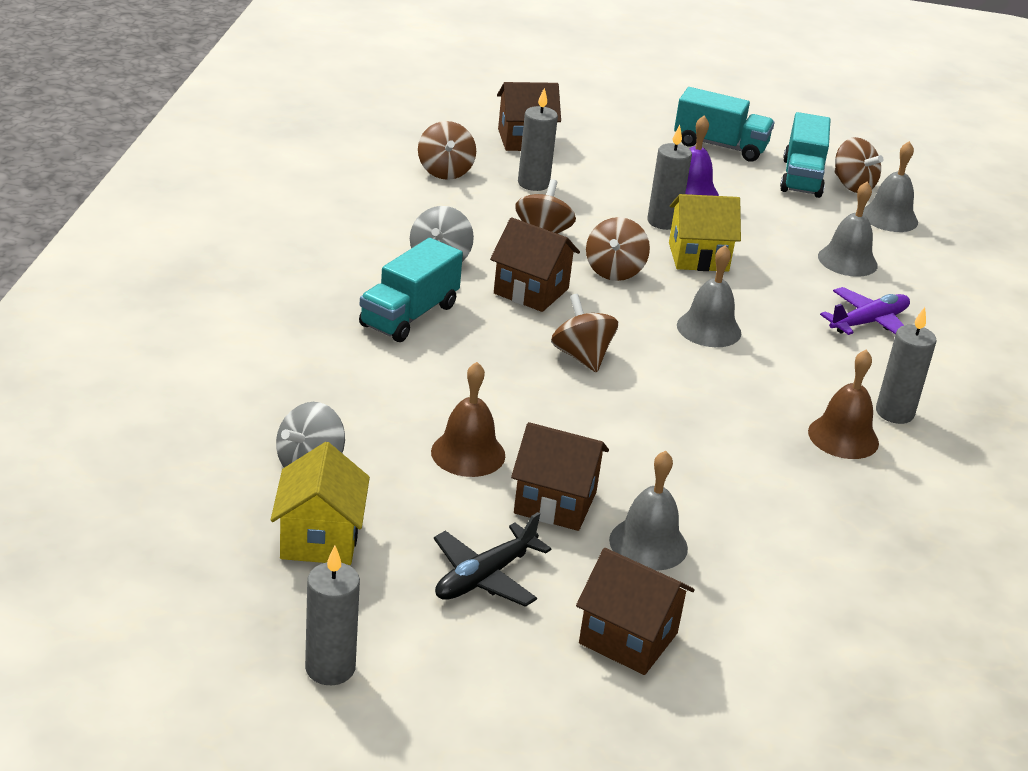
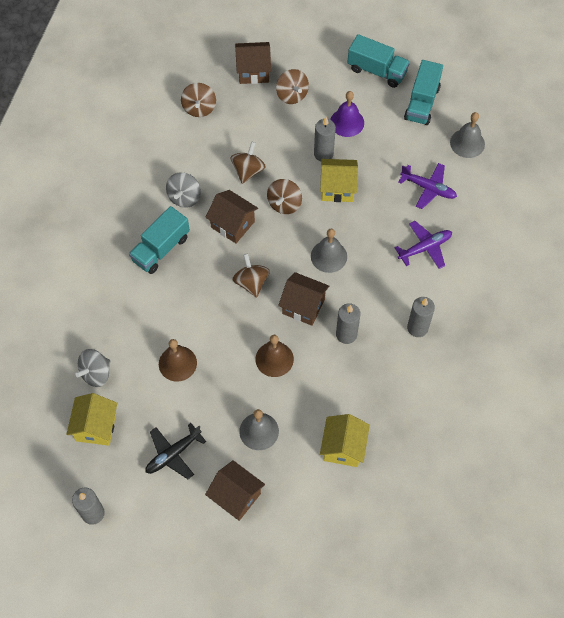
camera: 10 degrees right, 30 degrees up
(533, 184) = (251, 118): grey candle -> grey candle (346, 334)
(555, 502) = (217, 401): brown house -> brown house (303, 306)
(819, 566) = (343, 447): none -> yellow house
(843, 437) = (382, 348): brown bell -> brown bell (274, 359)
(847, 260) = (428, 188): grey bell -> purple plane
(852, 186) = (453, 110): brown spinning top -> brown spinning top (292, 95)

